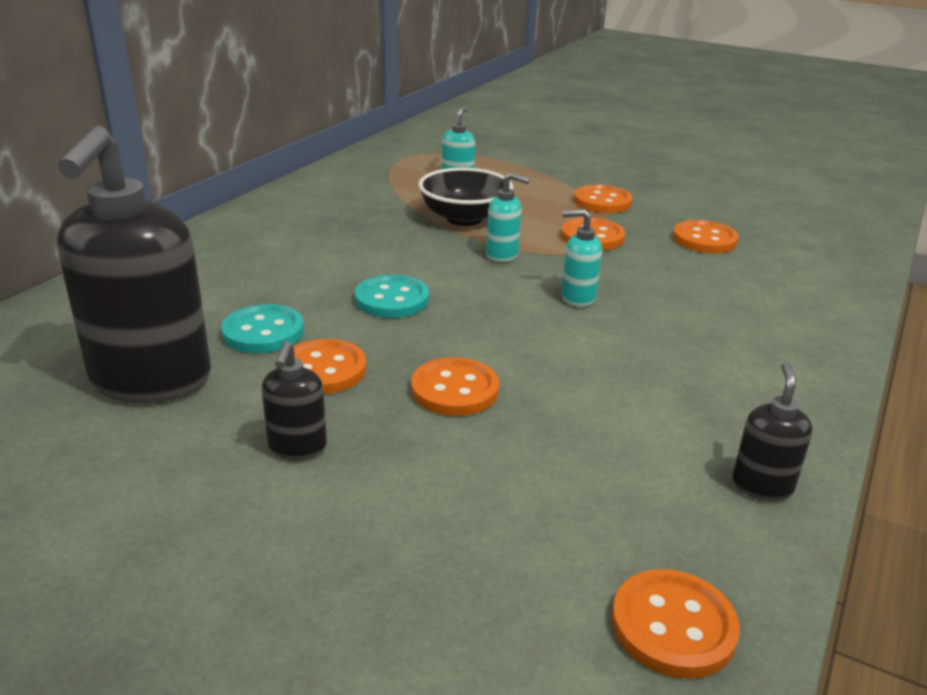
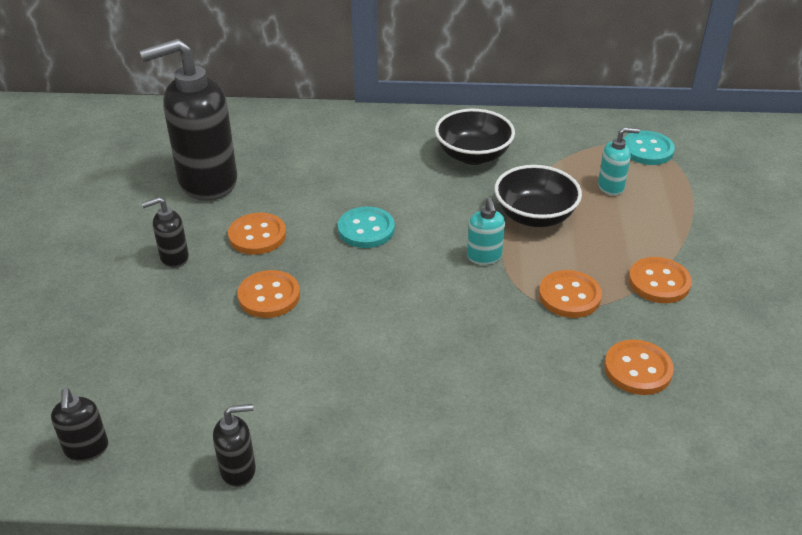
camera: 65 degrees right, 10 degrees up
(263, 332) = (284, 196): turquoise button -> turquoise button (647, 150)
(333, 216) = (473, 155): none -> black bowl
(577, 298) = (443, 317): turquoise soap dispenser -> none
(673, 626) = (87, 449): orange button -> black soap dispenser

